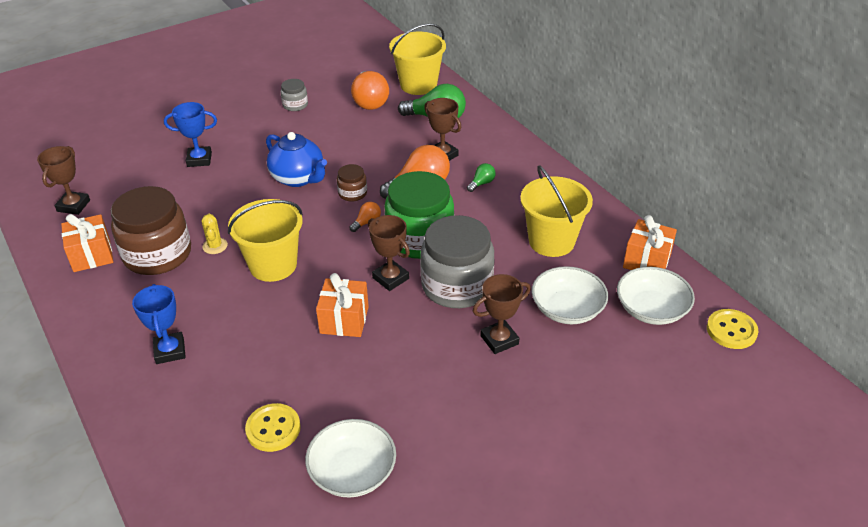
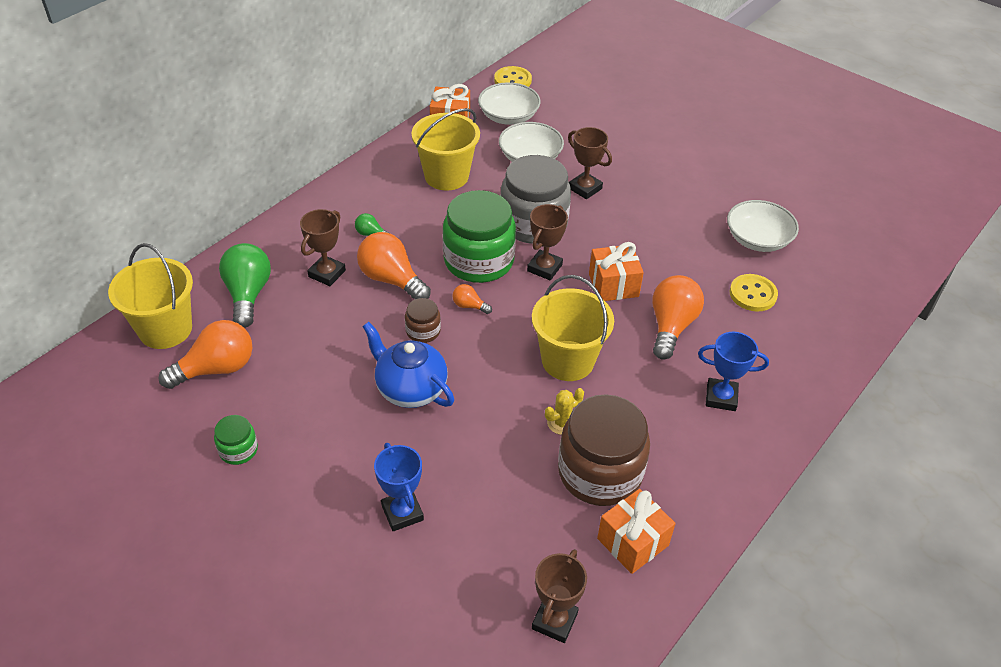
camera: 110 degrees left, 5 degrees up
(73, 206) = (554, 621): brown trophy -> brown trophy turned 60 degrees counterclockwise
(170, 351) = (721, 397): blue trophy -> blue trophy turned 45 degrees clockwise
(270, 345) = (671, 326): none -> orange light bulb
(295, 105) = (238, 450): grey jar -> green jar
(298, 178) = (410, 389): blue teapot -> blue teapot turned 75 degrees counterclockwise

